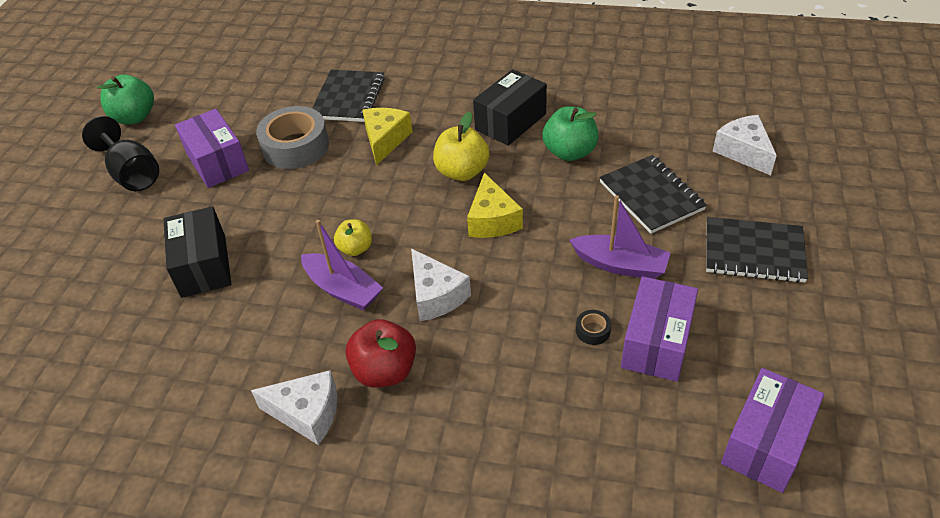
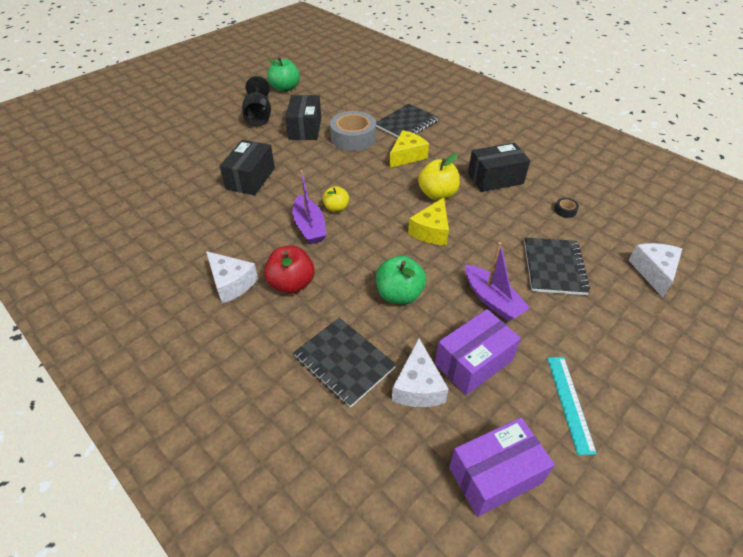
camera: 30 degrees right, 0 degrees up
(217, 162) = (305, 128): purple box -> black box
(436, 296) = (358, 257): white cheese -> white cheese (418, 386)
(569, 152) = (519, 214): green apple -> green apple (399, 294)
(593, 331) = (436, 330): black tape -> black tape (565, 210)
(754, 252) = (601, 342): black notebook -> black notebook (344, 362)
(773, 330) = (569, 403): none -> turquoise ruler

